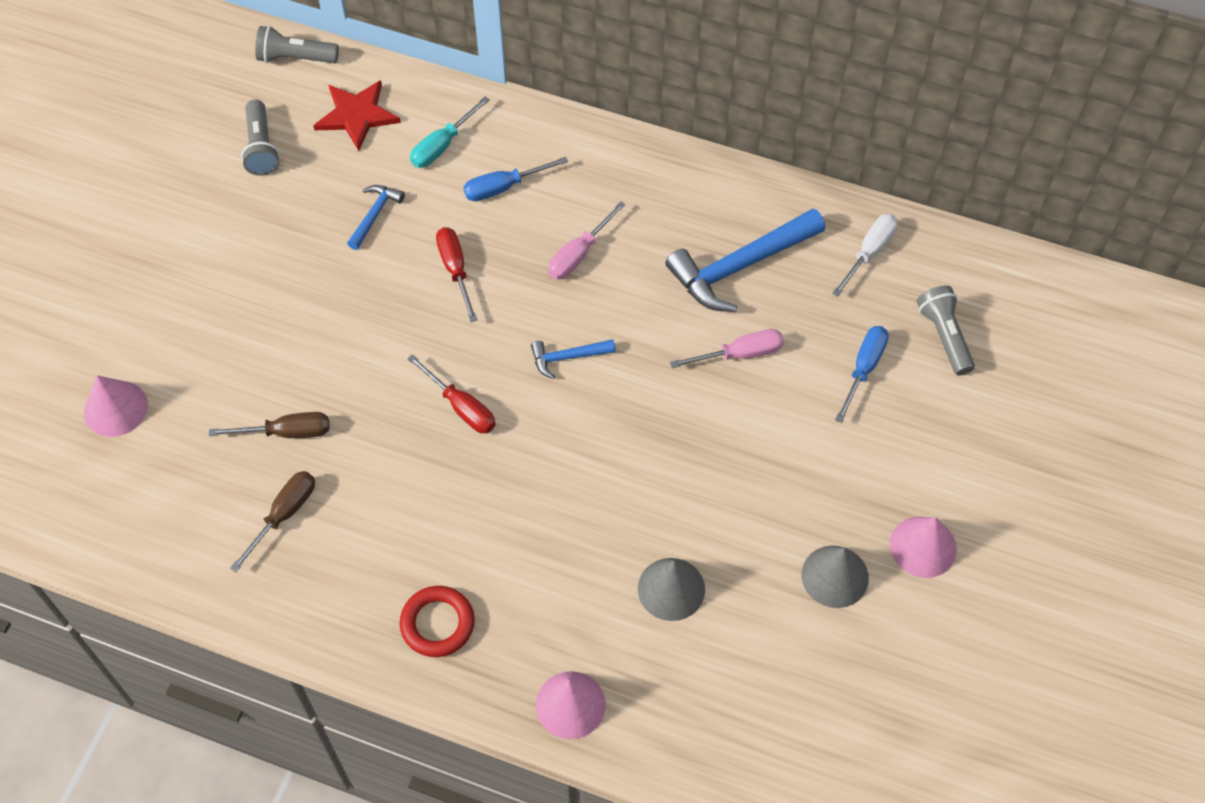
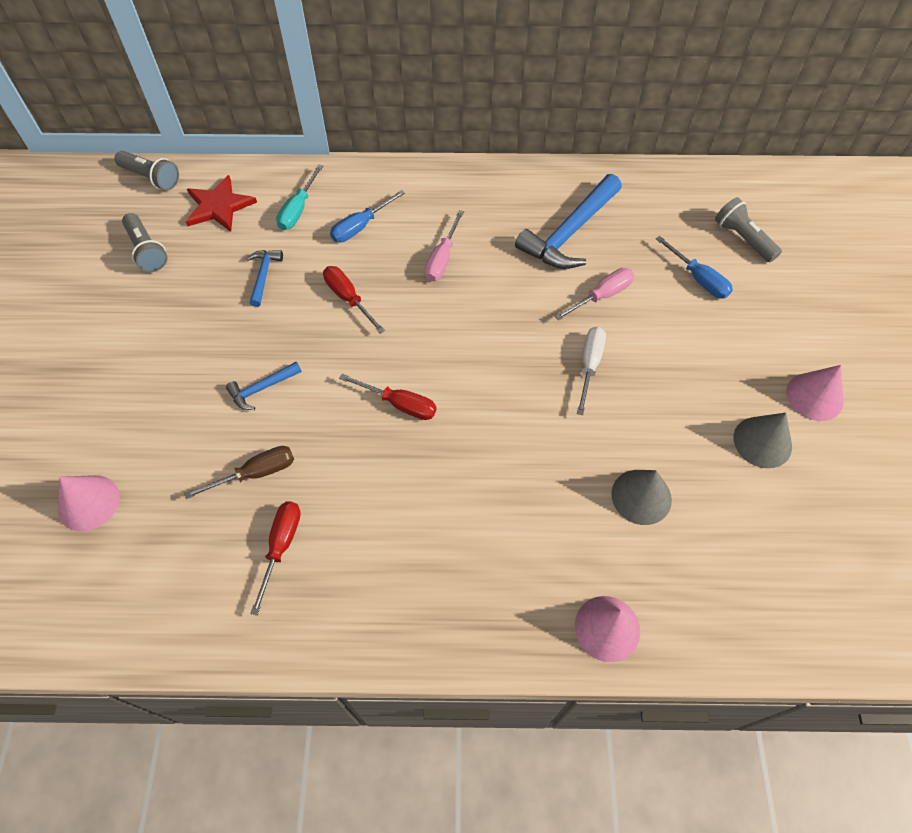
camera: 20 degrees left, 0 degrees up
(284, 515) = (281, 547): brown screwdriver -> red screwdriver
(295, 58) = (151, 178): grey flashlight -> grey flashlight turned 135 degrees counterclockwise
(437, 624) = (459, 597): red ring -> none
(568, 357) = (469, 338): blue hammer -> blue hammer (262, 388)
(863, 369) = (698, 279): blue screwdriver -> blue screwdriver turned 135 degrees clockwise
(869, 252) = (658, 197): white screwdriver -> white screwdriver (589, 365)

